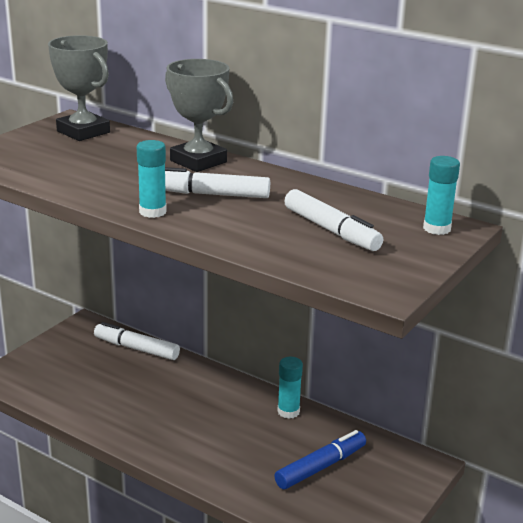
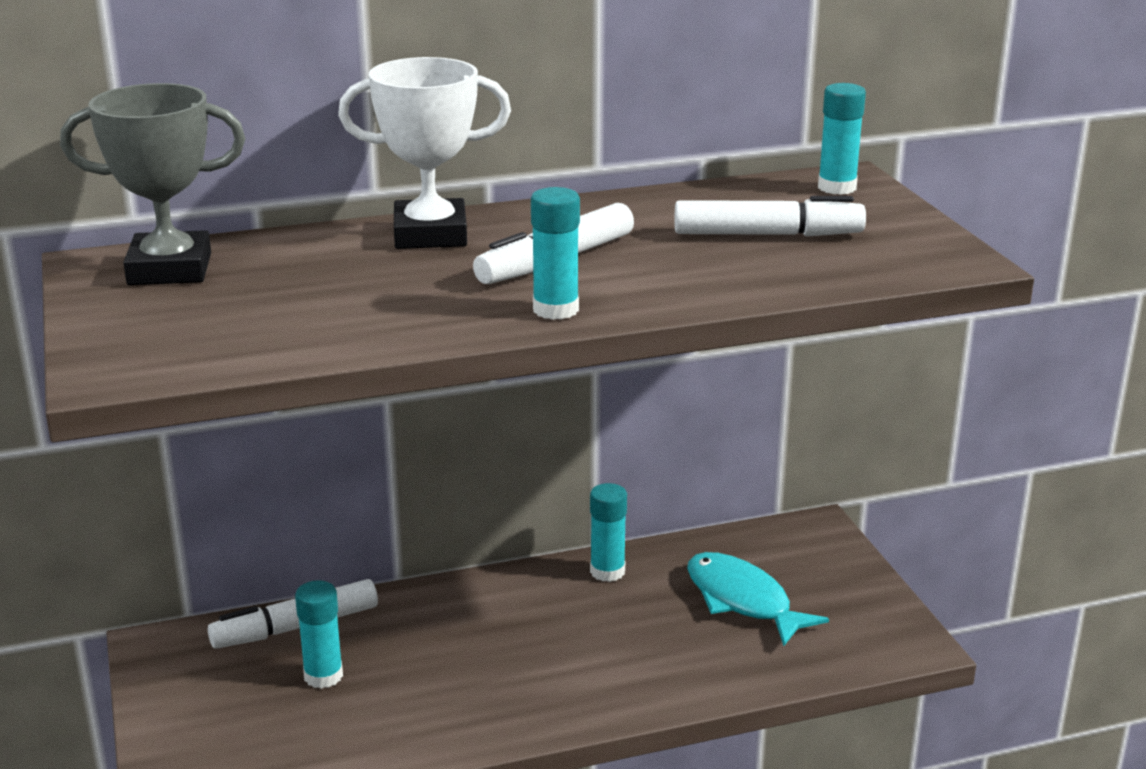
camera: 50 degrees left, 0 degrees up
(111, 372) = (323, 676): none -> turquoise glue stick
(198, 161) = (430, 234): grey trophy -> white trophy
(321, 467) = (742, 600): blue marker -> turquoise fish

